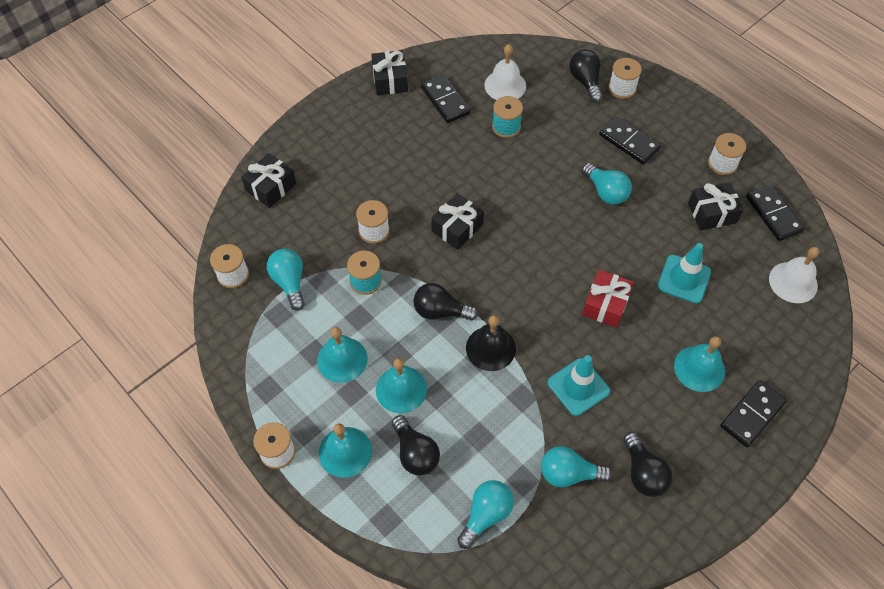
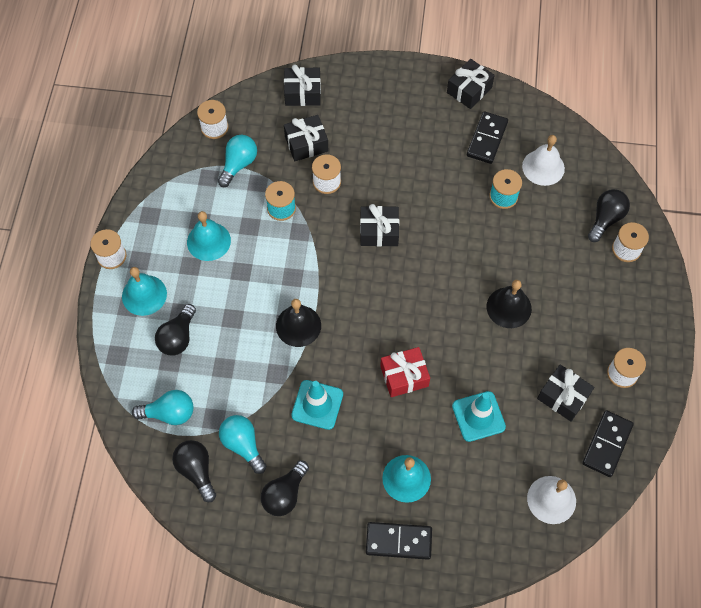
camera: 50 degrees right, 5 degrees up
(322, 219) = (306, 144): none -> black gift
(401, 389) = (217, 293): turquoise bell -> none
(440, 311) = (299, 272): black light bulb -> black light bulb (196, 471)
(606, 192) = (509, 307): turquoise light bulb -> black bell
(629, 142) = (574, 291): black domino -> none

